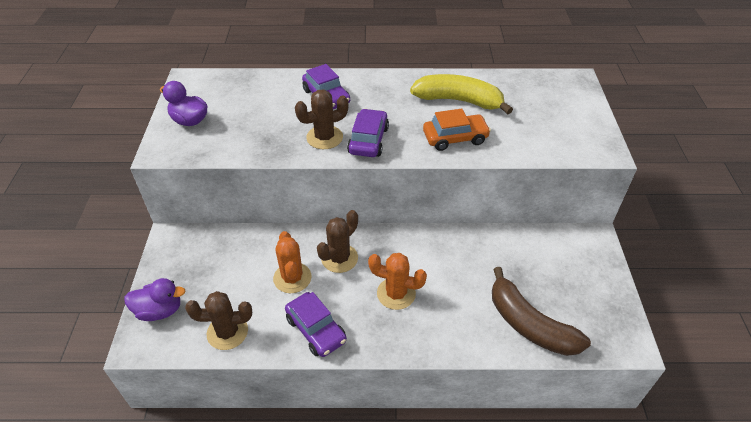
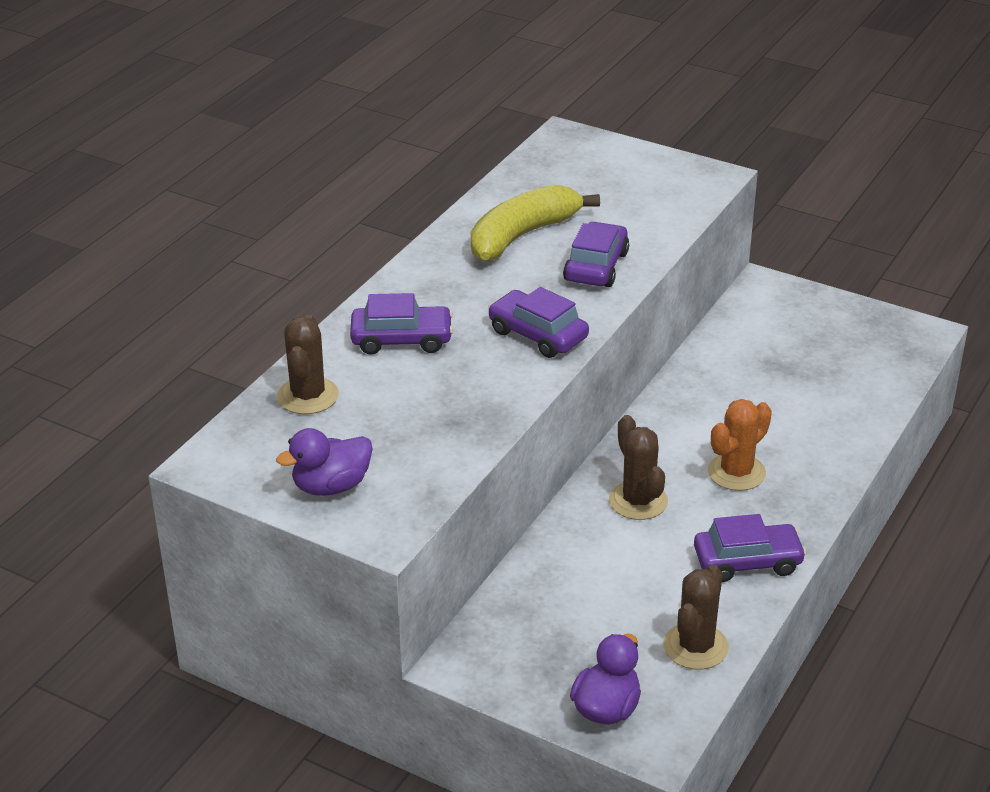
camera: 60 degrees left, 10 degrees down
(292, 278) = (641, 556): orange cactus -> none
(324, 137) = (497, 369): brown cactus -> brown cactus (308, 396)
(455, 138) = (596, 266): orange car -> purple car
(529, 324) = (854, 388): brown banana -> none

